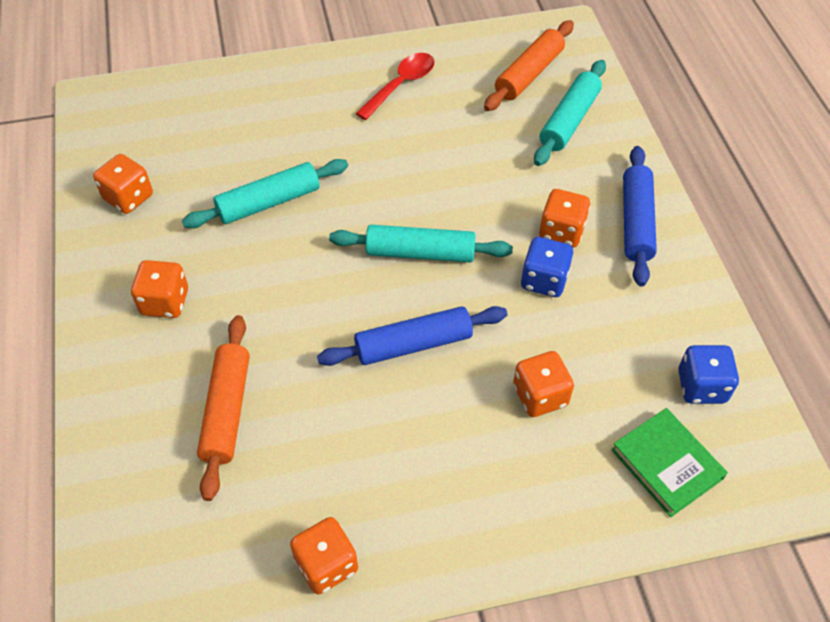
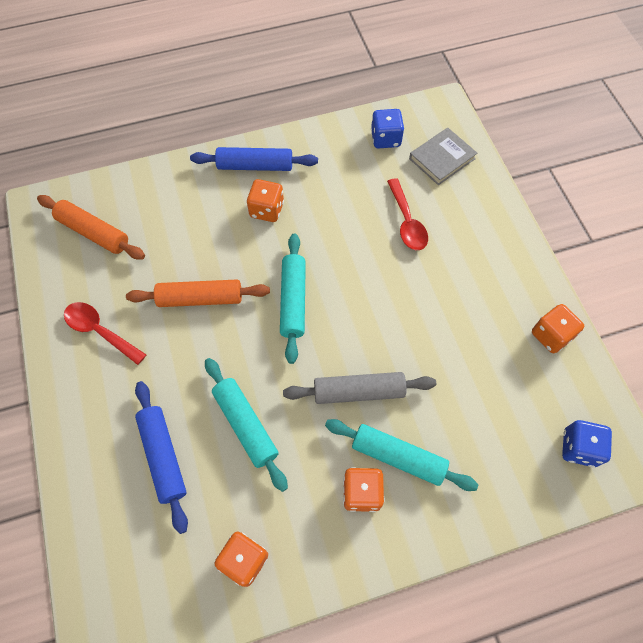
camera: 95 degrees left, 10 degrees up
(227, 410) = (454, 420): orange rolling pin -> orange rolling pin (200, 298)
(286, 310) = (358, 392): none -> grey rolling pin
(413, 344) = (377, 299): blue rolling pin -> blue rolling pin (163, 456)
(540, 396) = (406, 222): orange dice -> red spoon
(544, 280) = (312, 220): blue dice -> blue dice (578, 448)
(569, 120) = (151, 204): turquoise rolling pin -> turquoise rolling pin (398, 457)
(667, 464) = (442, 158): green book -> grey book

